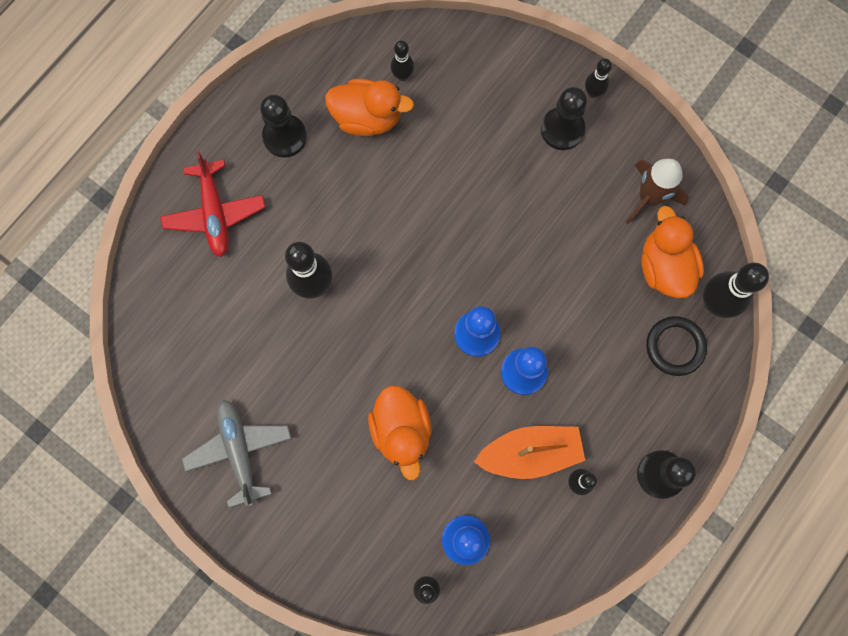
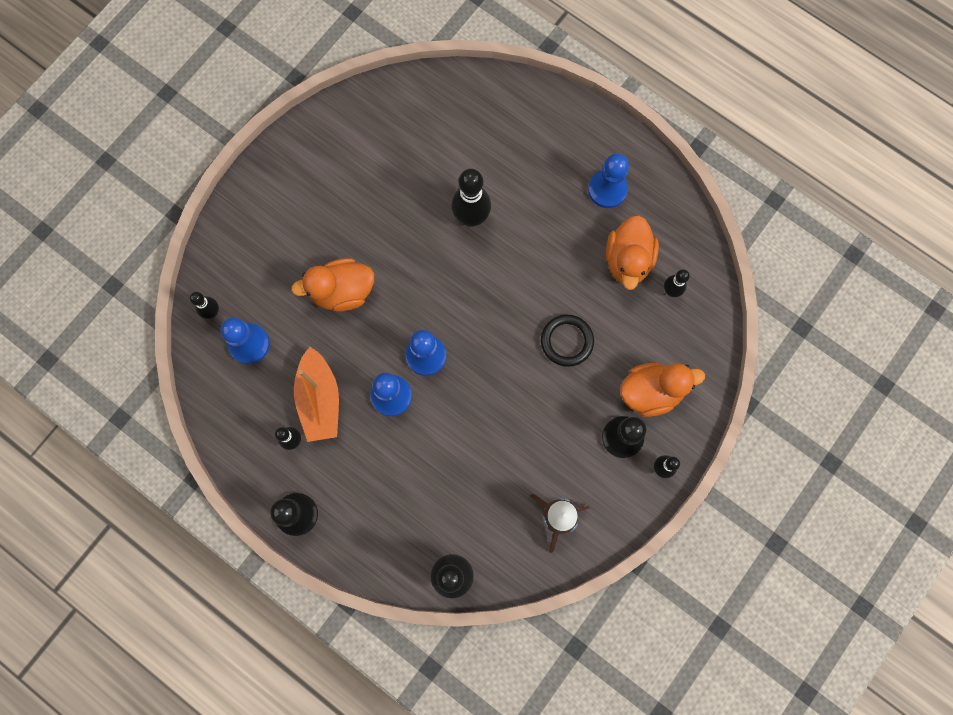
camera: 90 degrees right, 0 degrees up
(215, 213) = (535, 135): red plane -> none
(239, 451) = (329, 163): grey plane -> none
(284, 136) = (607, 189): black pawn -> blue pawn
(664, 267) = (488, 528): orange duck -> orange duck (651, 392)
(675, 346) = (412, 534): black ring -> black ring (566, 341)

